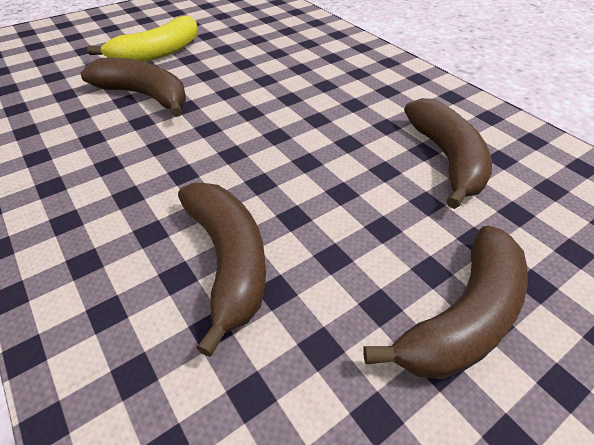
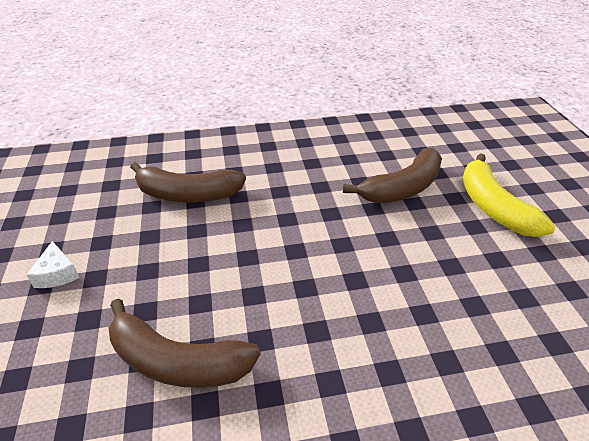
camera: 115 degrees right, 5 degrees down
(463, 317) = (57, 274): brown banana -> white cheese

